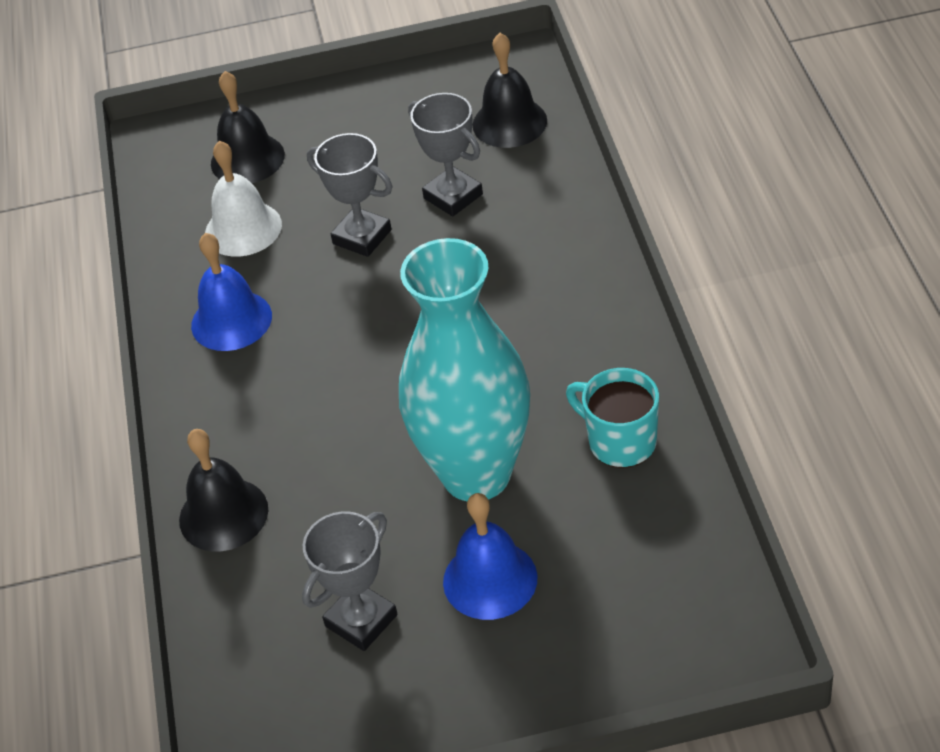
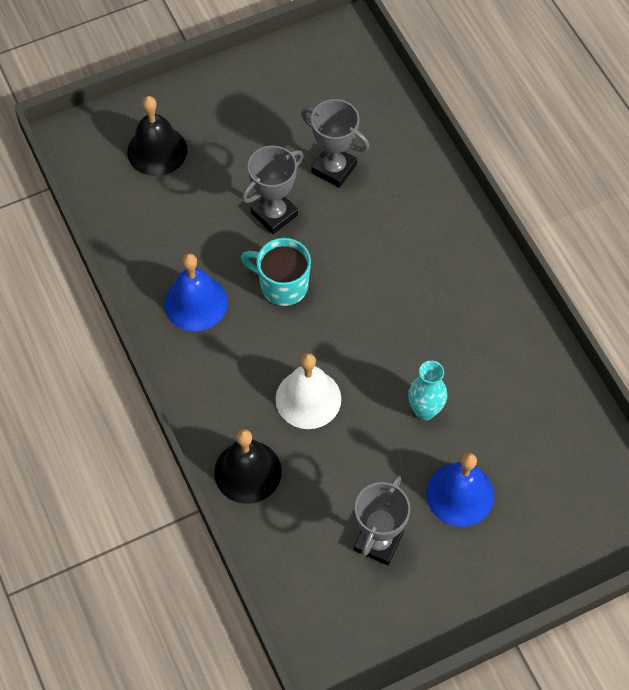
camera: 20 degrees left, 15 degrees up
(243, 229) = (176, 217): white bell -> white bell (308, 398)
(362, 237) = (274, 214): grey trophy -> grey trophy turned 60 degrees counterclockwise
(476, 474) = (425, 410): turquoise vase -> turquoise vase, size x0.42
(509, 122) = (357, 94): black bell -> none
(620, 441) = (520, 368): turquoise mug -> turquoise mug (282, 285)

